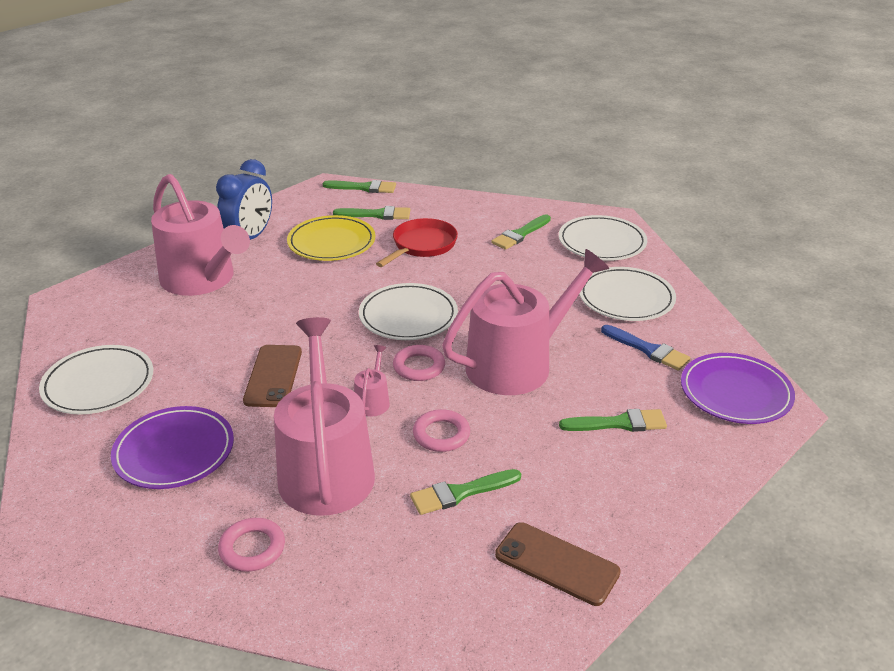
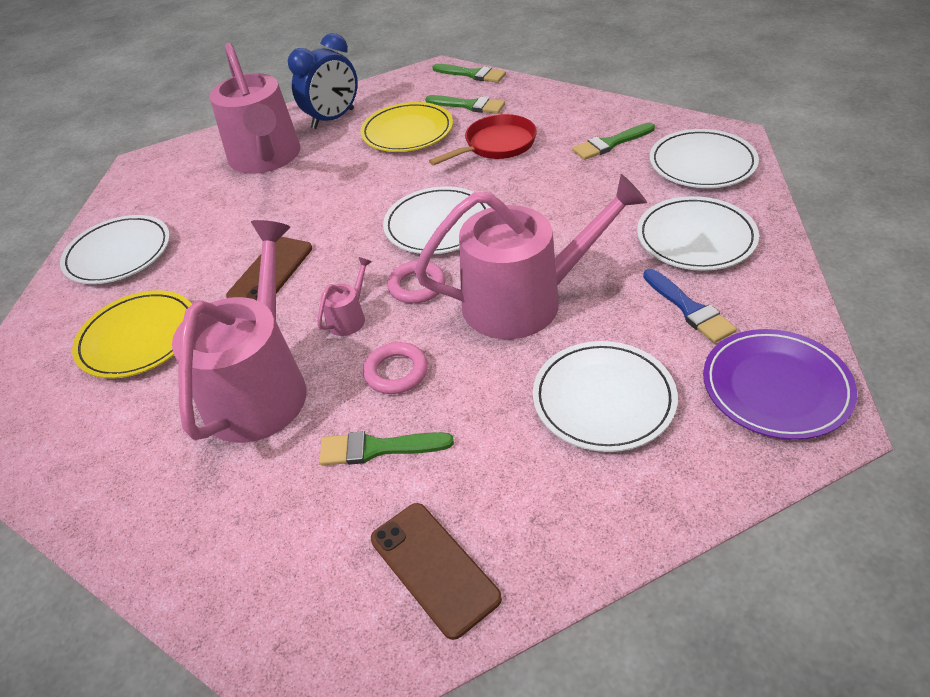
camera: 25 degrees right, 10 degrees up
(174, 451) = (138, 338): purple plate -> yellow plate
(252, 548) = (143, 463): pink ring -> none
(619, 423) = (603, 399): green brush -> white plate

